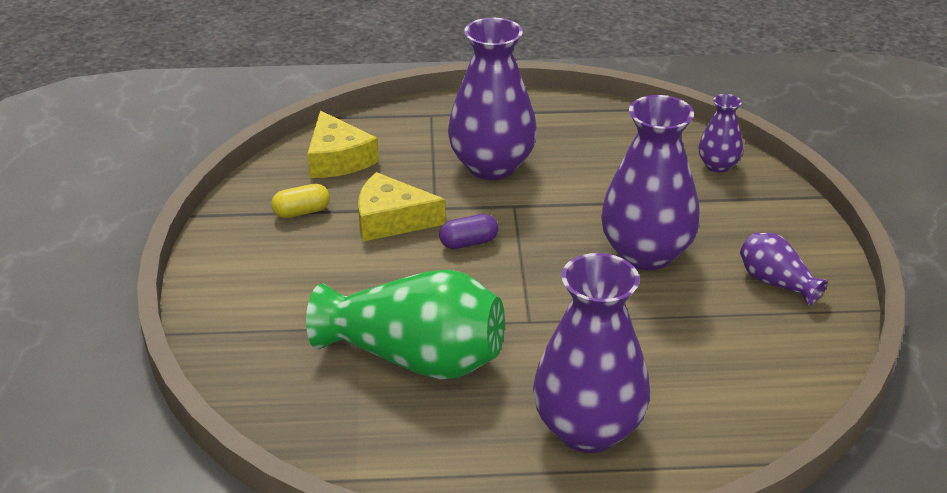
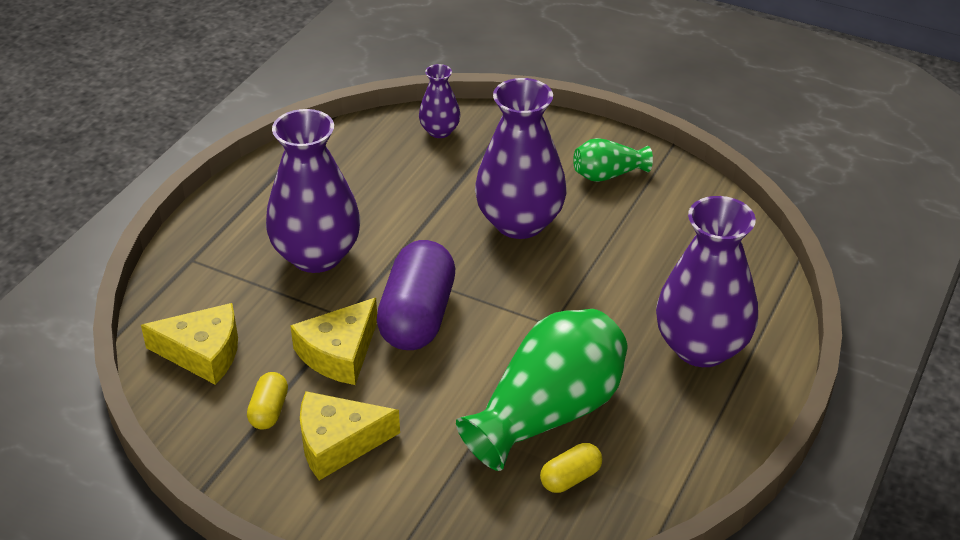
camera: 60 degrees left, 5 degrees up
(293, 257) = (338, 443): none -> yellow cheese
(346, 399) = (570, 478): none -> yellow capsule
(468, 243) = (417, 317): purple capsule -> purple capsule, size x2.12
(776, 282) = (608, 175): purple vase -> green vase

